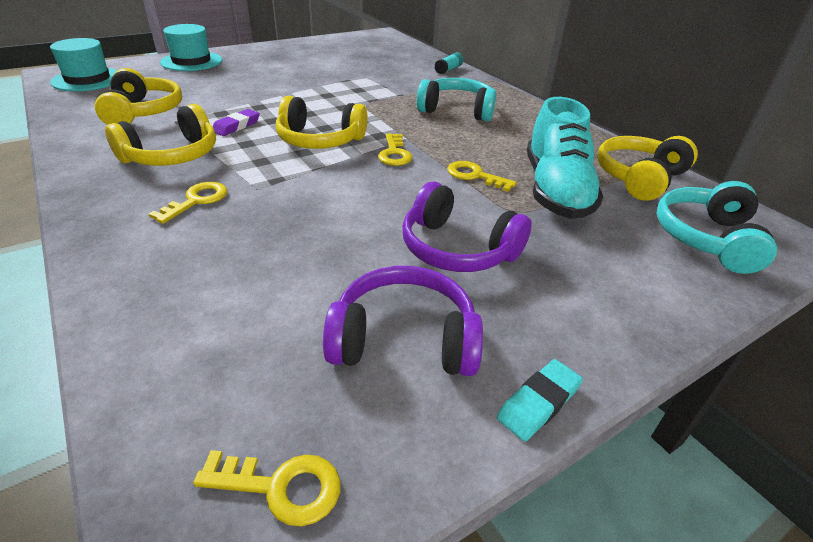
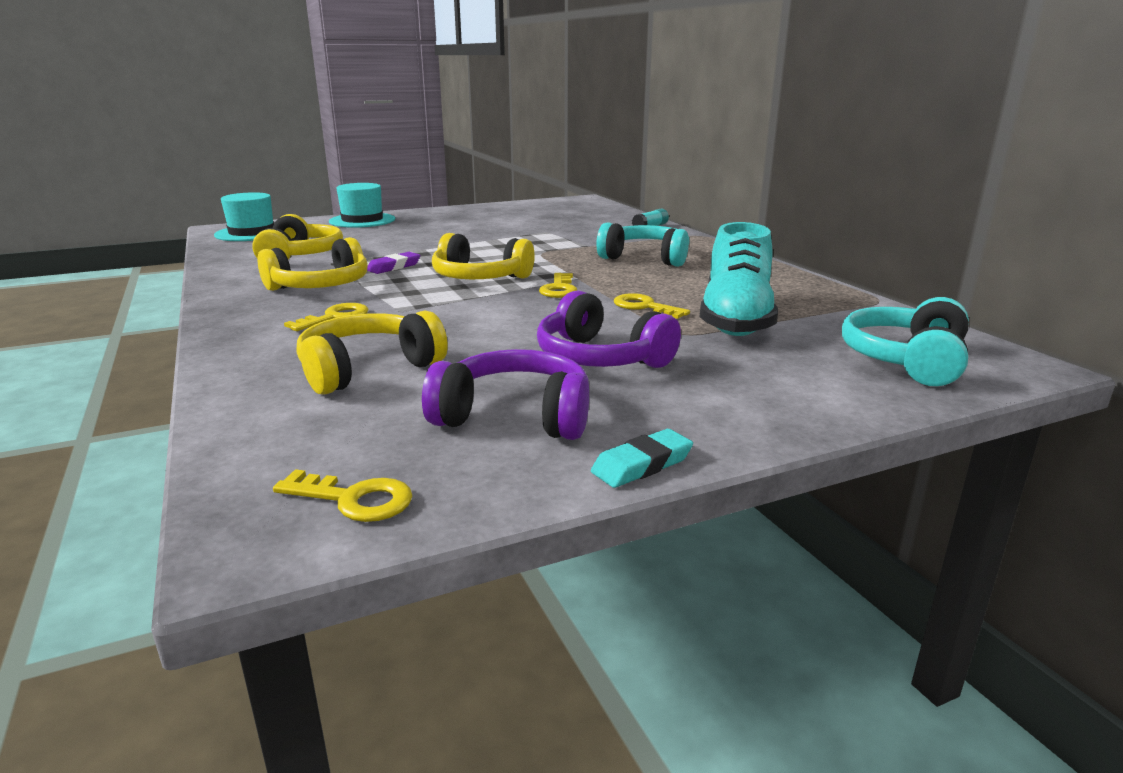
camera: 10 degrees right, 15 degrees down
(639, 178) = (845, 312): yellow headphones -> yellow headphones (368, 369)

